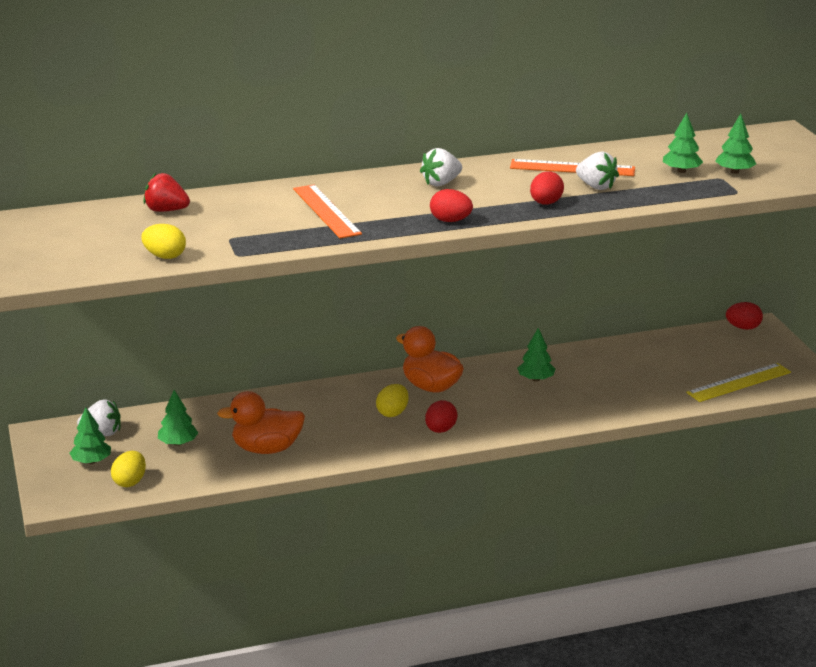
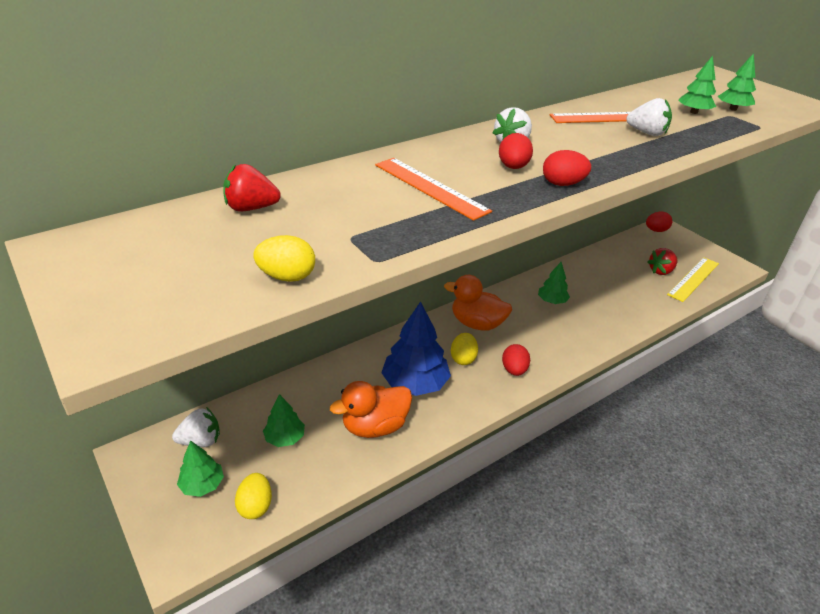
camera: 20 degrees left, 10 degrees up
(328, 424) = (415, 383): none -> blue tree
(545, 203) = (626, 154): red egg -> red egg (513, 167)
(703, 369) = (661, 271): none -> red strawberry

